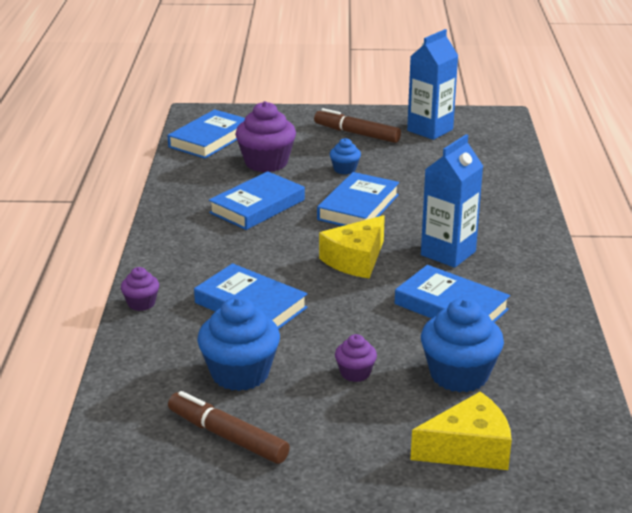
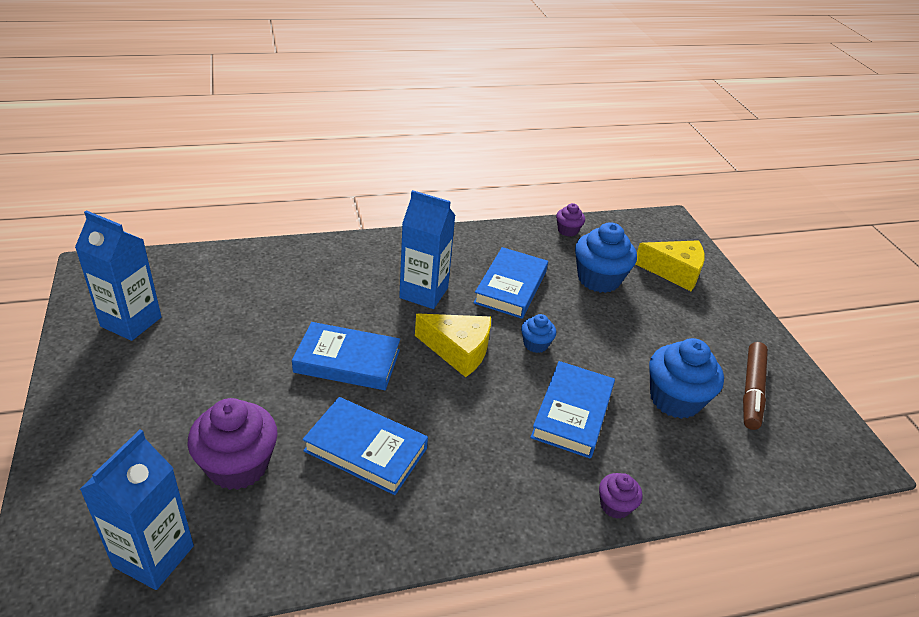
camera: 110 degrees left, 10 degrees up
(210, 139) = (154, 556): blue book -> blue carton
(345, 169) = (251, 384): blue cupcake -> blue cupcake (535, 344)
(355, 373) = (630, 331): purple cupcake -> purple cupcake (567, 230)
(357, 134) = (139, 386): brown marker -> none
(468, 449) = (674, 272): yellow cheese -> yellow cheese turned 135 degrees clockwise

